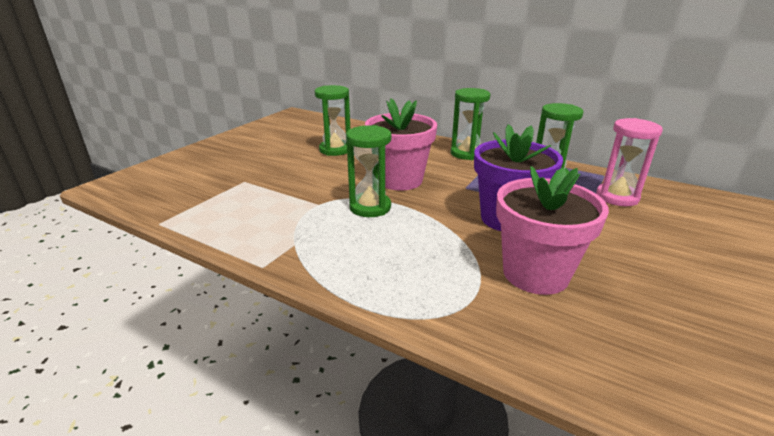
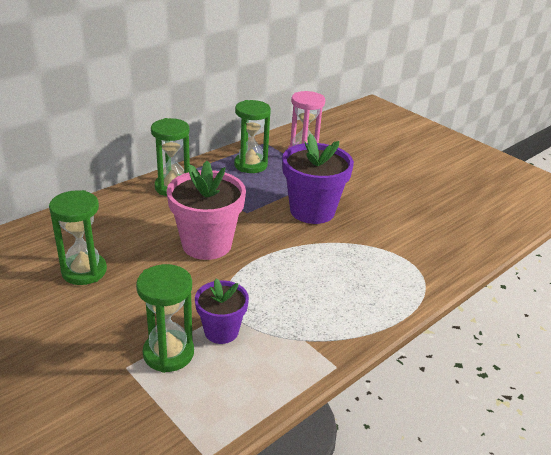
camera: 75 degrees left, 5 degrees up
(291, 205) = (221, 331): none -> purple flower pot
(370, 207) = (255, 277): green hourglass -> green hourglass (168, 353)
(535, 274) = (388, 226): pink flower pot -> none

